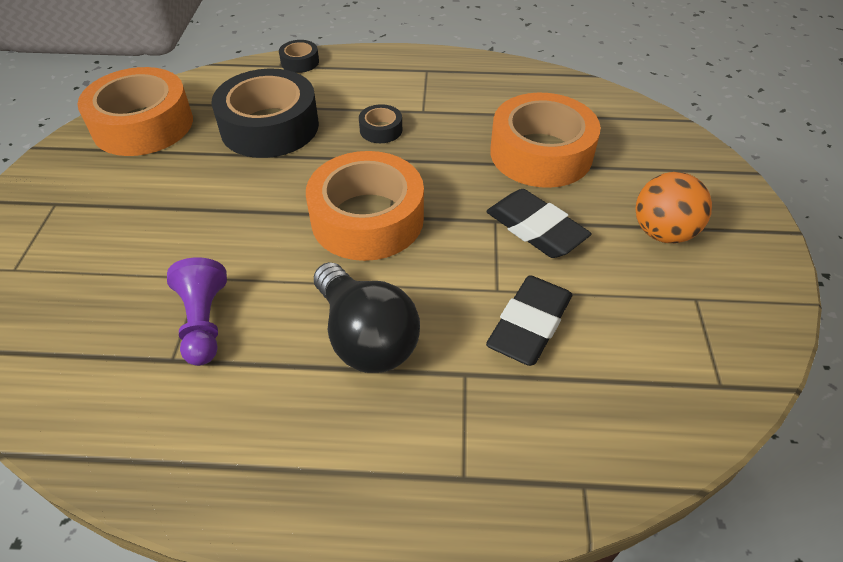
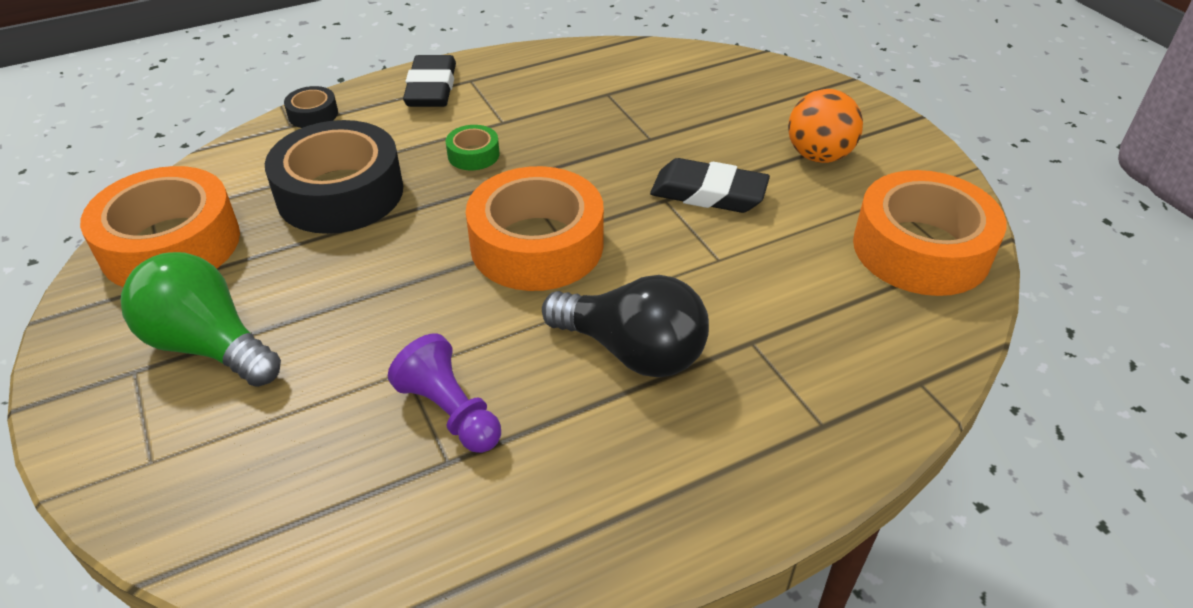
camera: 30 degrees left, 5 degrees down
(106, 204) = (208, 345): none -> green light bulb
(381, 130) = (473, 155): black tape -> green tape
(529, 325) = (772, 277): black eraser -> black eraser (431, 88)
(541, 153) = (656, 124): orange tape -> orange tape (921, 249)

